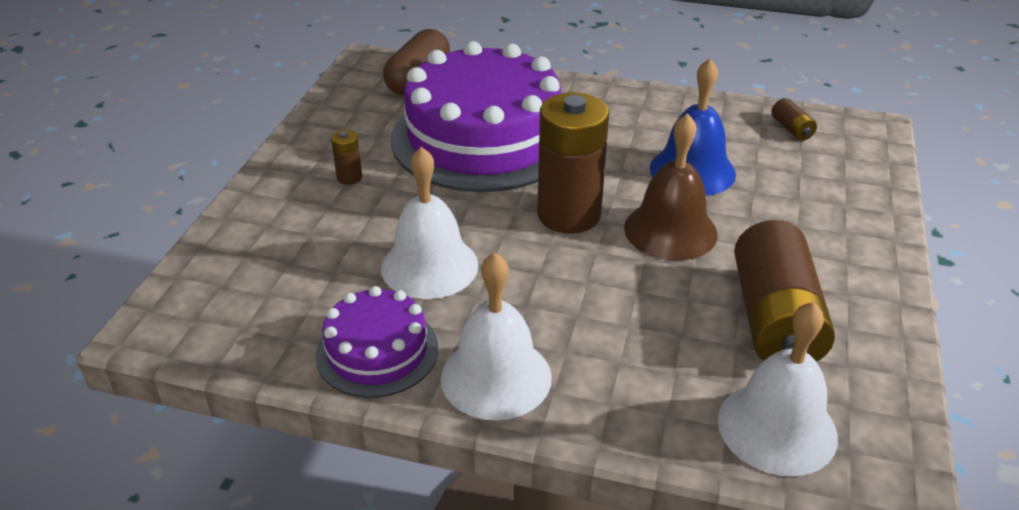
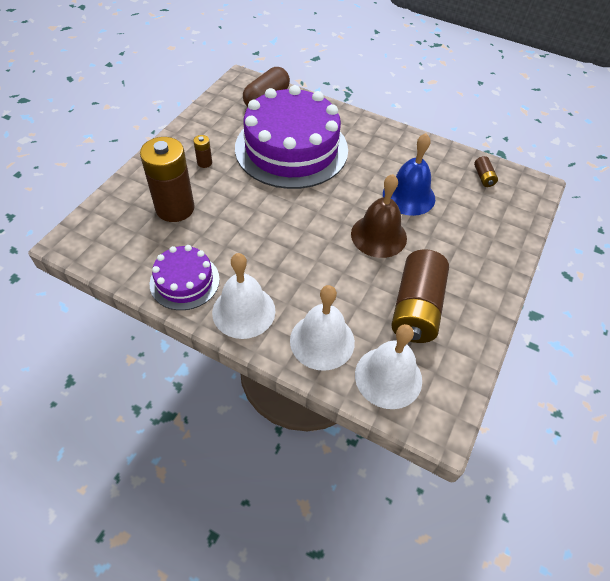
camera: 10 degrees right, 15 degrees up
(429, 266) = (231, 232): white bell -> white bell (322, 341)
(569, 215) = (322, 213): brown battery -> brown battery (175, 208)

